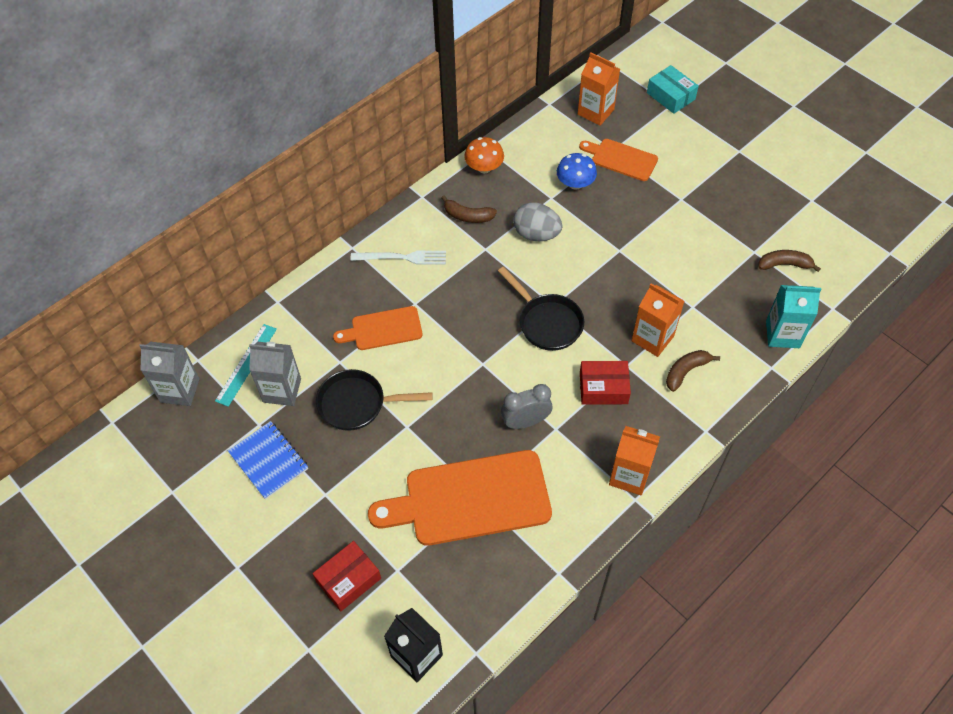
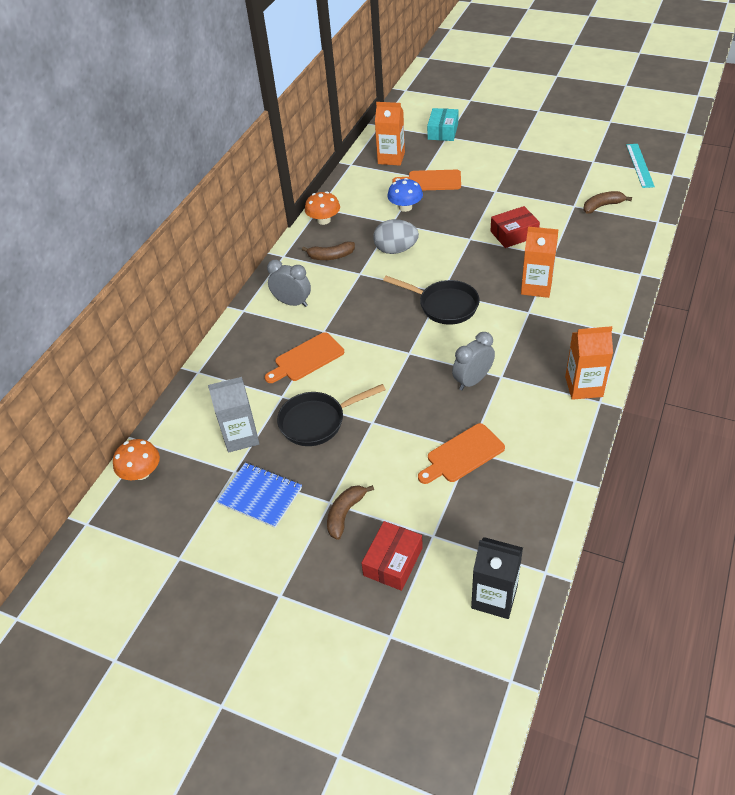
camera: 20 degrees left, 10 degrees down
(180, 390) = (141, 472): grey carton -> orange mushroom
(246, 364) = (195, 429): turquoise ruler -> turquoise ruler (639, 165)
(402, 258) = (292, 303): white fork -> grey clock
(470, 499) = (462, 454): orange cutting board -> orange cutting board, size x0.54
(603, 388) = (520, 334): red box -> red box (514, 234)
(670, 96) = (443, 131): turquoise box -> turquoise box turned 75 degrees clockwise
(686, 371) = (578, 299): brown banana -> brown banana (345, 514)
(782, 334) = (633, 250): turquoise carton -> none

